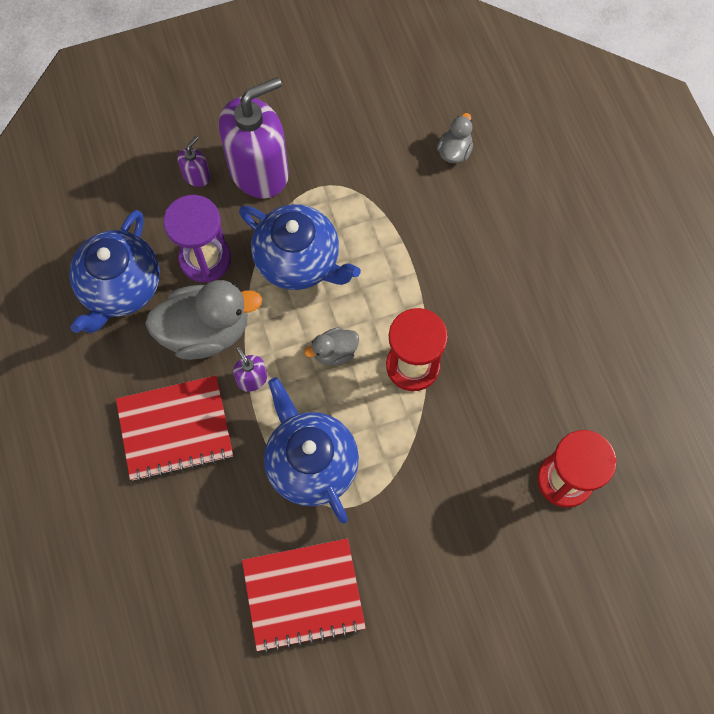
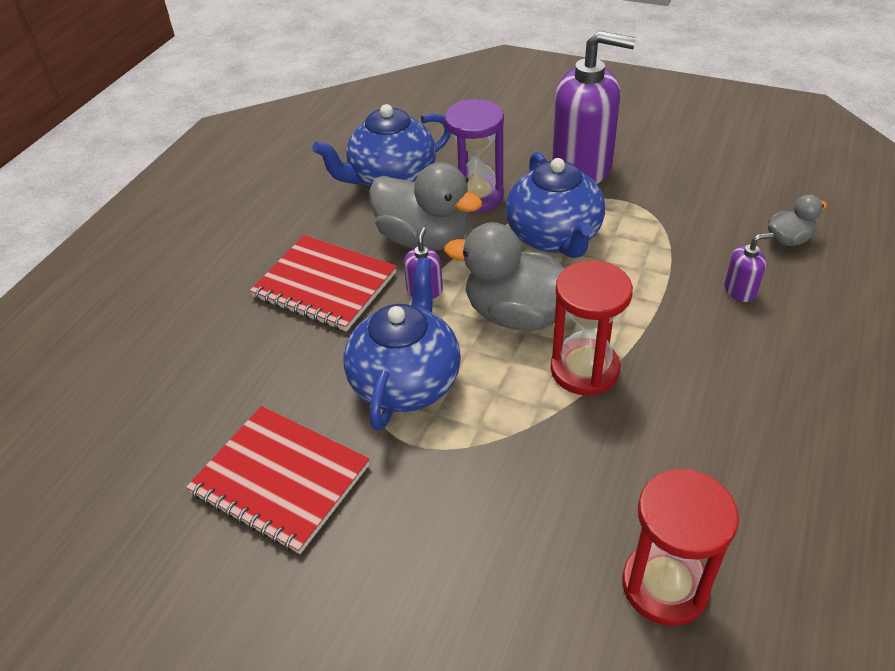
camera: 45 degrees right, 25 degrees down
(197, 176) = (526, 147): purple soap dispenser -> purple soap dispenser (740, 290)
(334, 352) = (518, 315): grey duck -> grey duck, size x2.02

